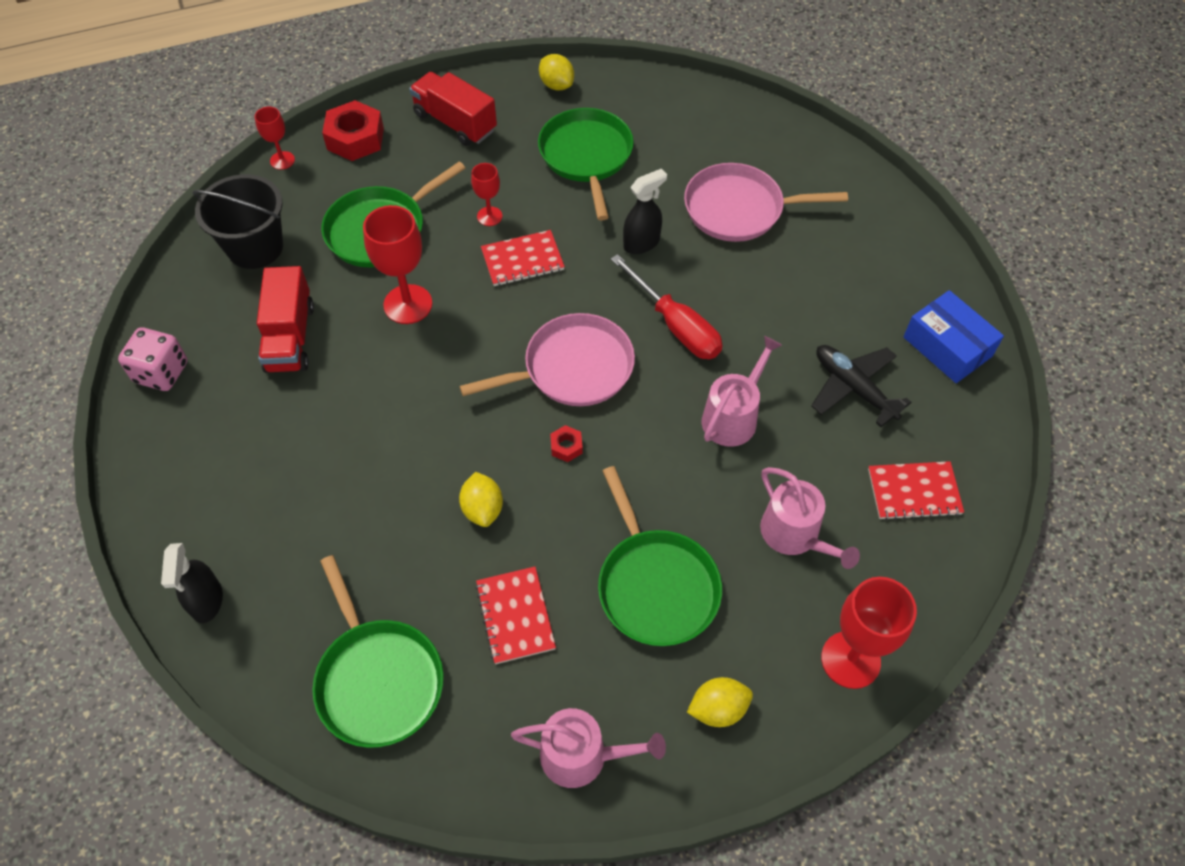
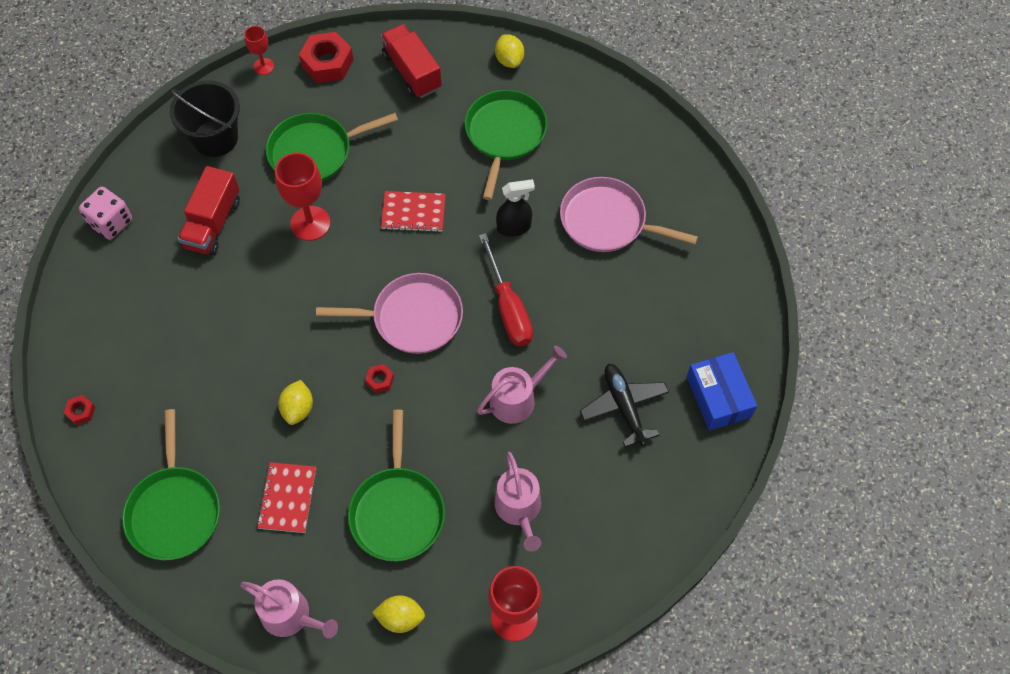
camera: 20 degrees right, 5 degrees up
(207, 601) = (81, 412): black spray bottle -> red nut
(489, 216) = (404, 166): red goblet -> none
(914, 492) = (628, 507): red notebook -> none

